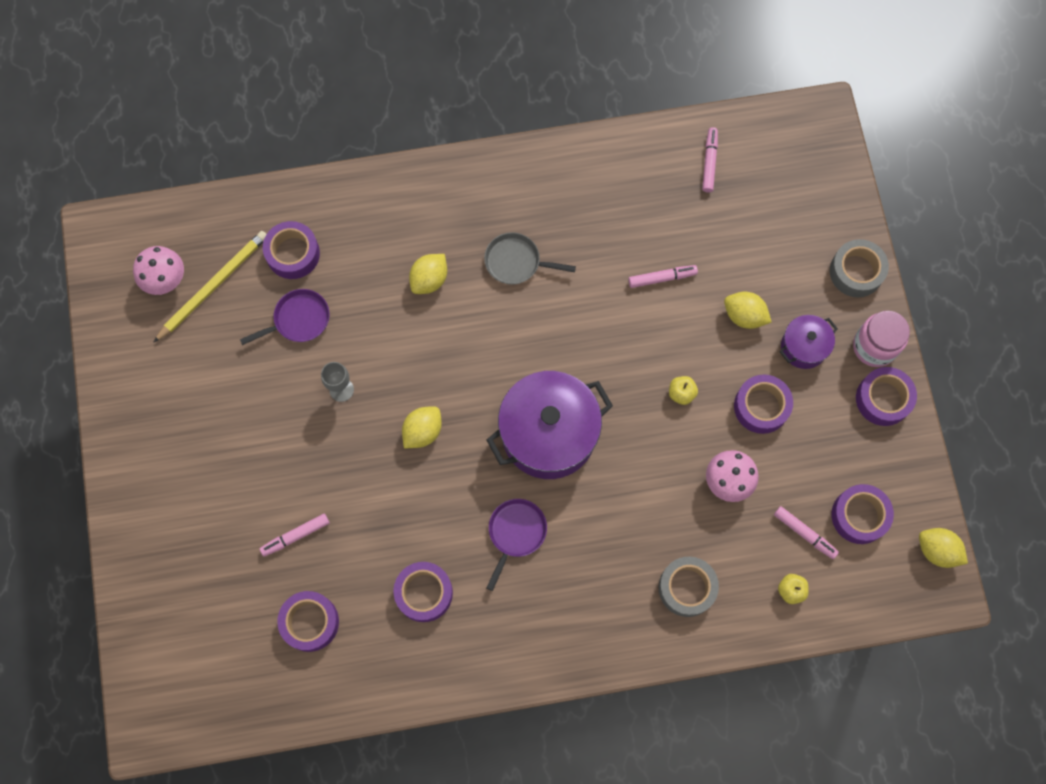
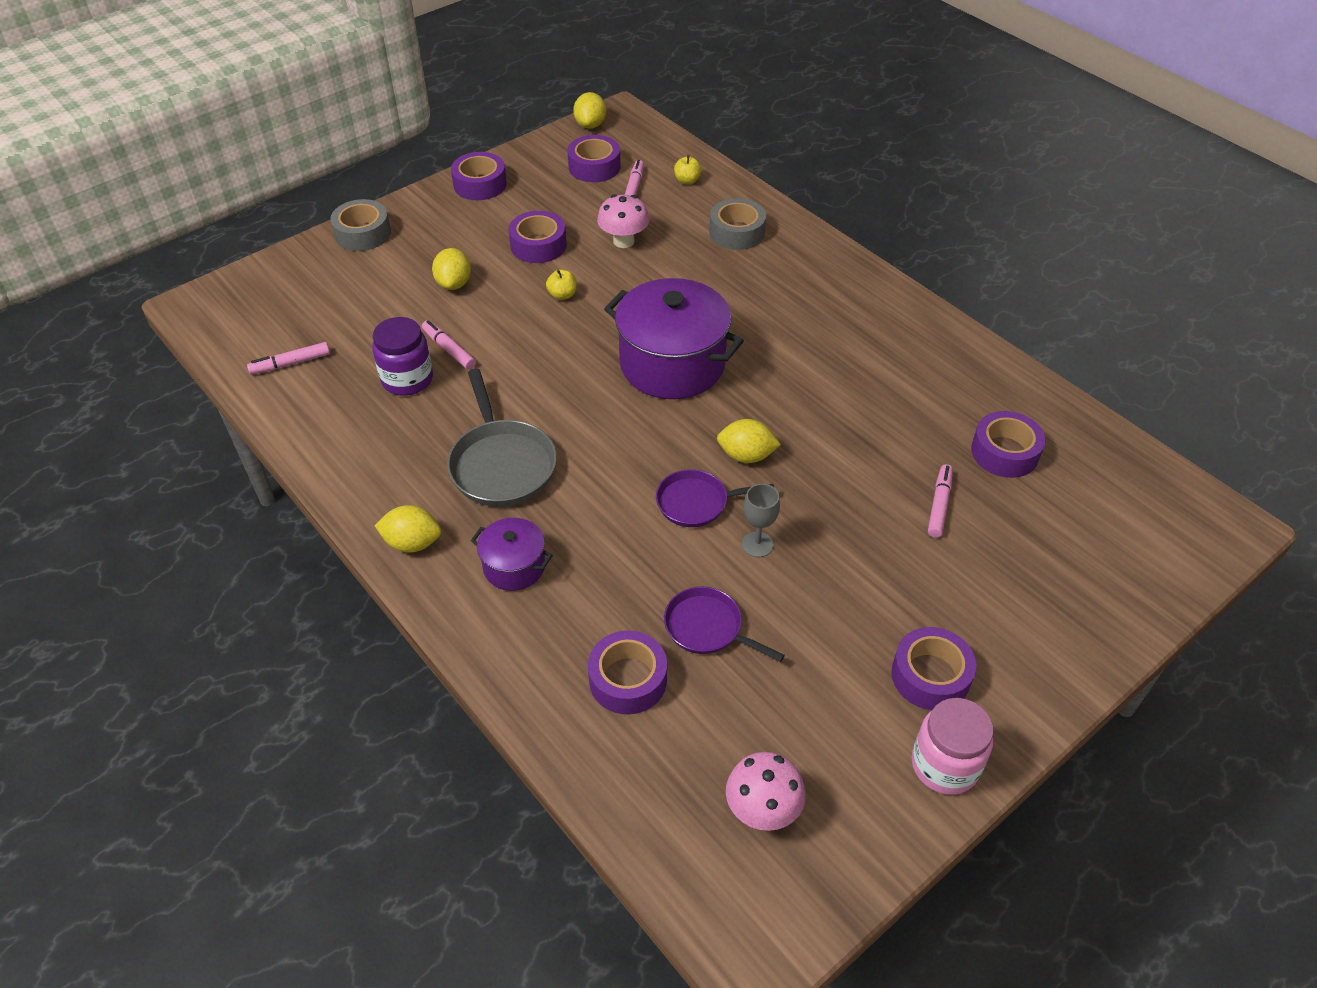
camera: 120 degrees left, 25 degrees down
(213, 286) = (730, 745): yellow pencil -> none
(295, 536) = (939, 505): pink marker -> pink marker turned 105 degrees counterclockwise
(424, 593) = (897, 385): purple tape -> purple tape (930, 676)
(429, 280) = (572, 528): yellow lemon -> yellow lemon (412, 543)
(515, 533) = (786, 348): purple pan -> purple pan (697, 503)
(516, 262) = (501, 464): grey pan -> grey pan, size x1.56
(644, 235) = (407, 379): none -> purple jar
(803, 347) = (461, 240): purple pot -> purple pot (514, 566)
(874, 346) = (432, 202): pink jar -> pink jar (944, 765)

